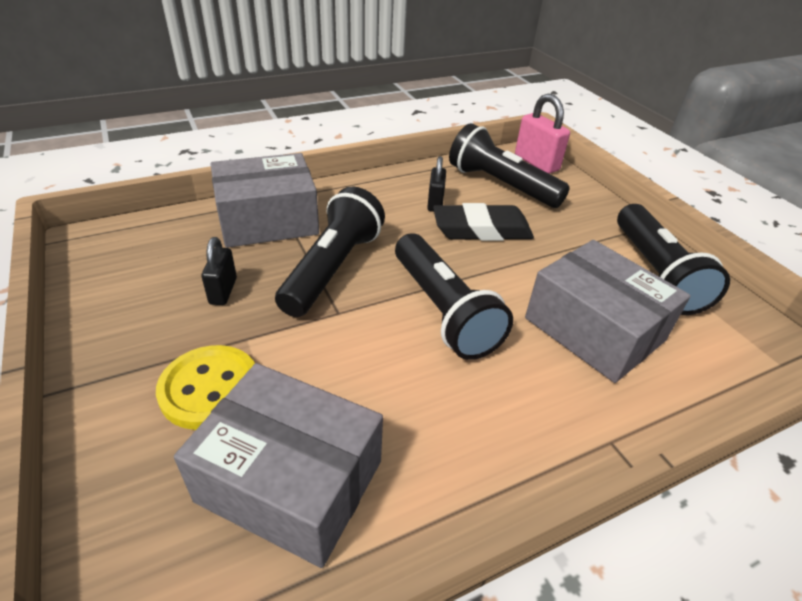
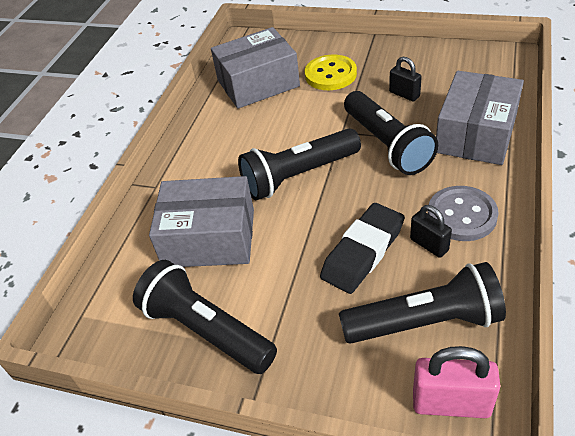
camera: 140 degrees right, 5 degrees up
(387, 198) = (462, 215): none -> grey button
(443, 310) = (299, 175): black flashlight -> black flashlight turned 45 degrees counterclockwise

